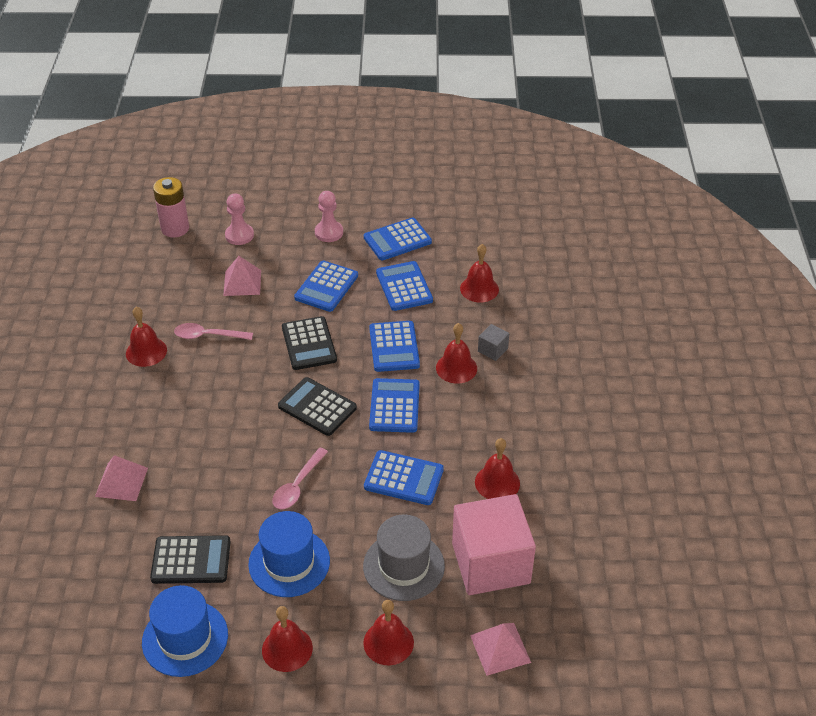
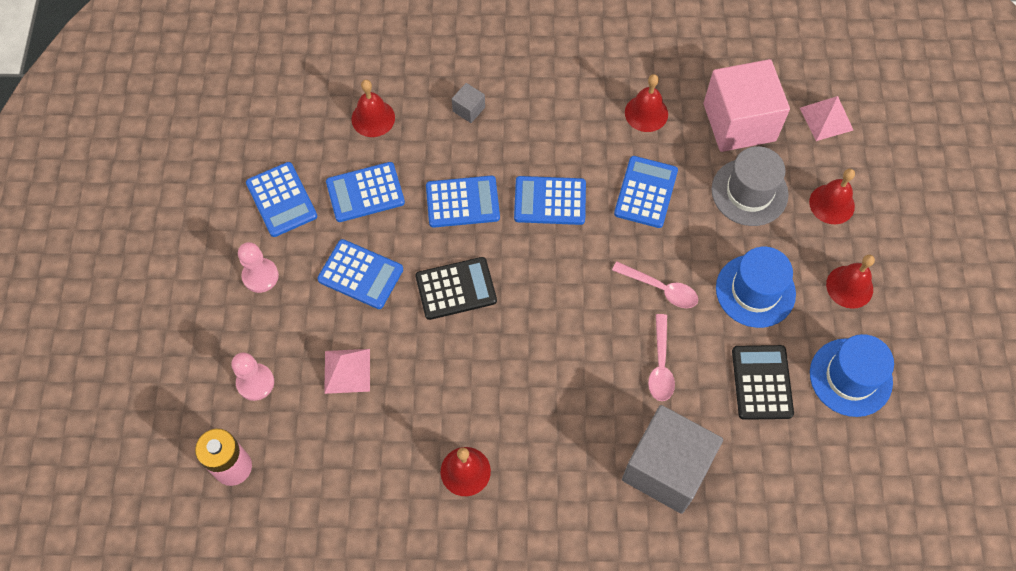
camera: 90 degrees left, 20 degrees up
(121, 482) = (666, 468): pink pyramid -> grey cube
(208, 336) = (440, 401): pink spoon -> pink spoon (660, 365)
(317, 407) = (553, 275): black calculator -> none
(456, 368) = (495, 143): red bell -> none

